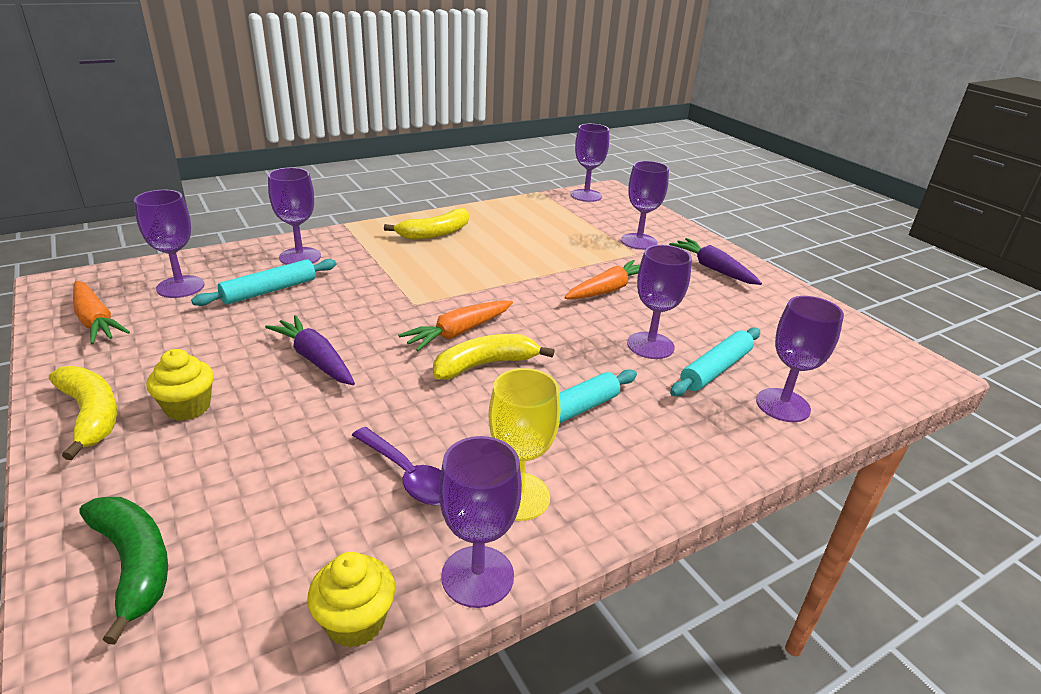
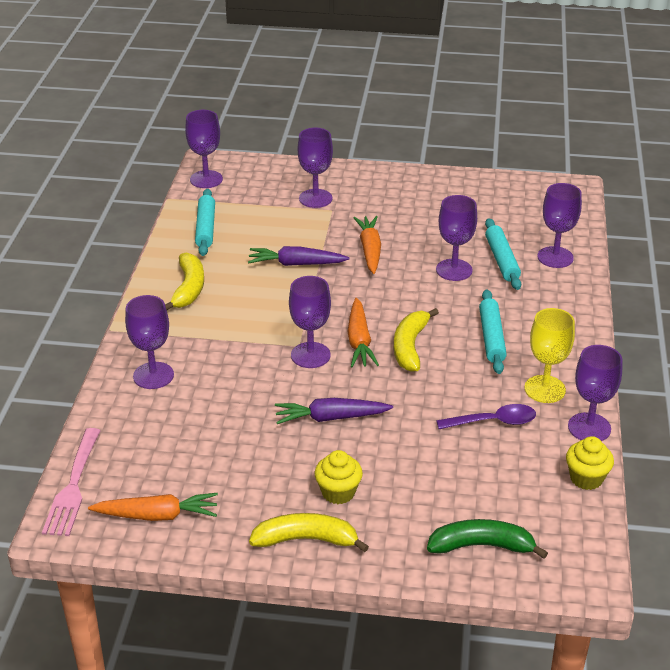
camera: 50 degrees left, 5 degrees up
(119, 273) = (73, 486): none -> pink fork
(180, 287) = (141, 456): purple goblet -> purple goblet (310, 355)
(269, 290) = (200, 410): turquoise rolling pin -> turquoise rolling pin (205, 228)
(713, 269) = (390, 190): purple carrot -> purple carrot (296, 264)

